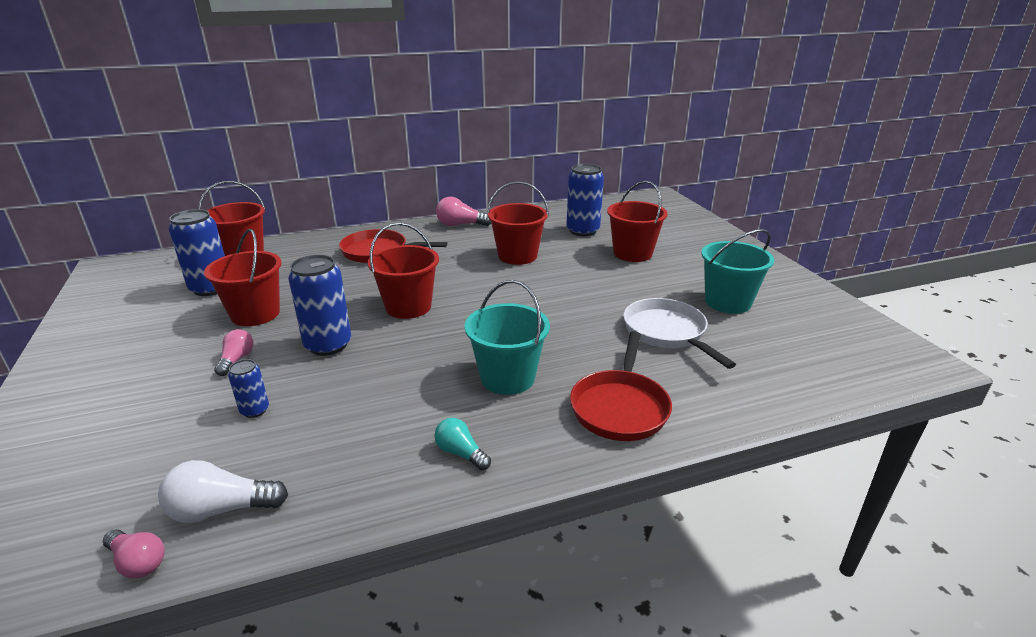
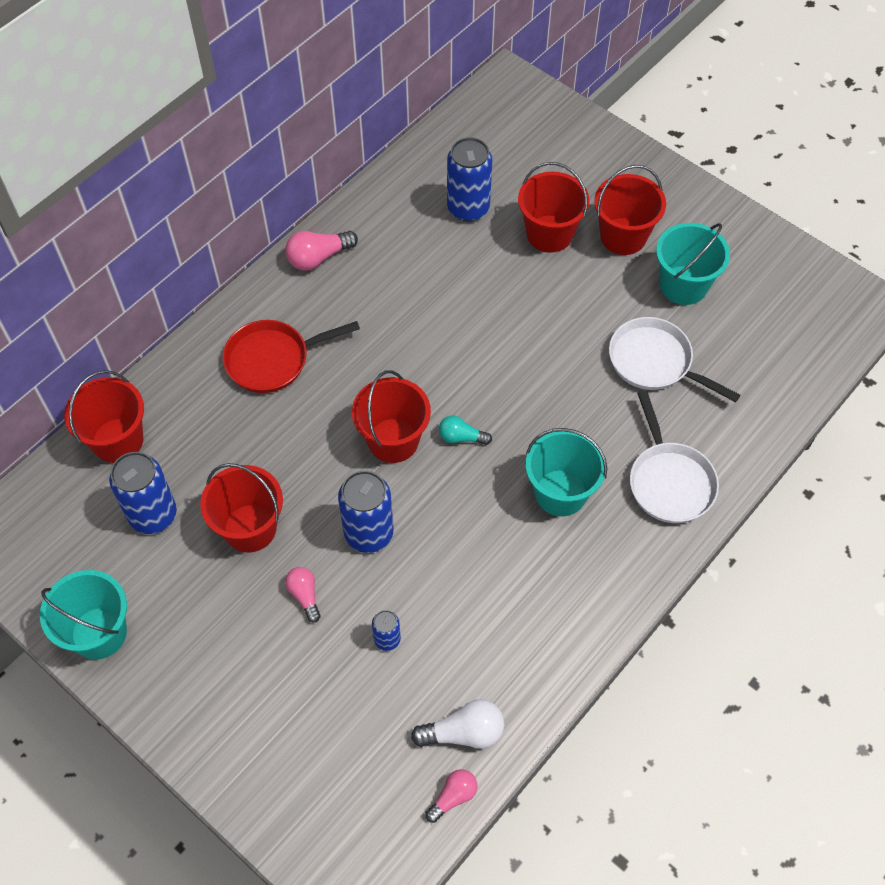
camera: 30 degrees left, 30 degrees up
(89, 326) = (99, 633): none -> turquoise bucket
(138, 562) = (453, 797): pink light bulb -> pink light bulb turned 45 degrees counterclockwise
(221, 509) = (464, 732): white light bulb -> white light bulb turned 150 degrees counterclockwise
(461, 453) = (586, 593): turquoise light bulb -> turquoise light bulb (461, 437)
(517, 256) = (433, 295): red bucket -> red bucket (623, 236)
(620, 407) = (669, 481): red pan -> white pan

